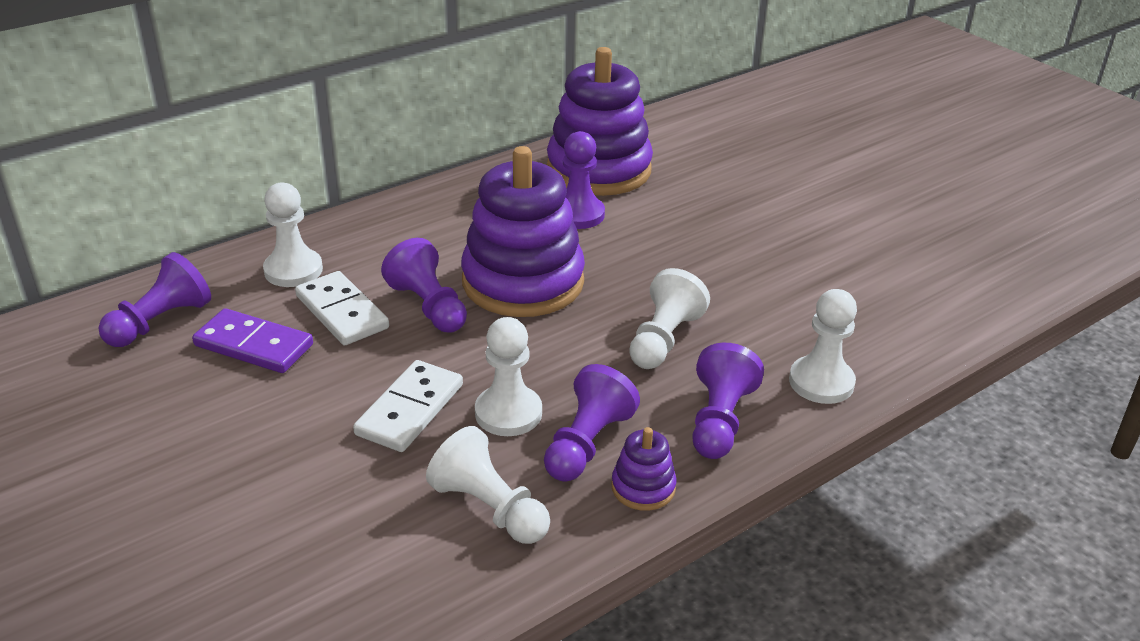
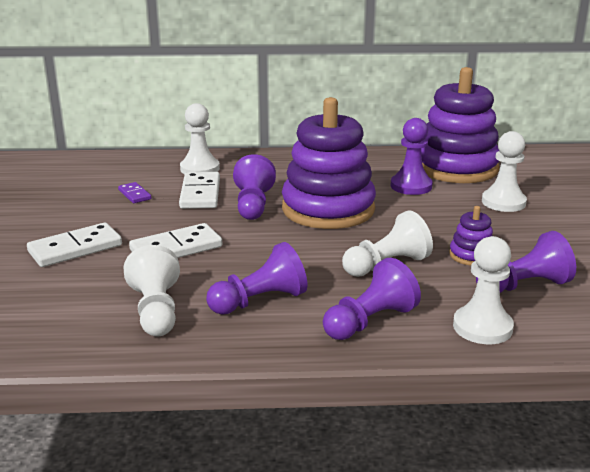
camera: 35 degrees right, 10 degrees down
(160, 322) = (103, 172): purple pawn -> purple pawn (523, 286)
(254, 345) = (134, 194): purple domino -> purple domino, size x0.55
(279, 463) = (75, 249): none -> white domino
(508, 413) = (231, 269): white pawn -> white pawn (503, 202)
(643, 487) = (266, 337): purple stacking toy -> purple stacking toy (471, 255)

